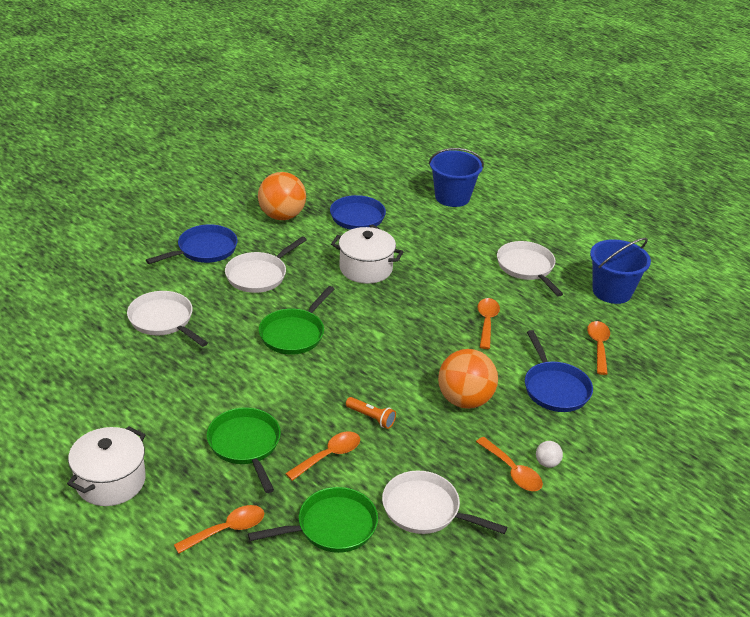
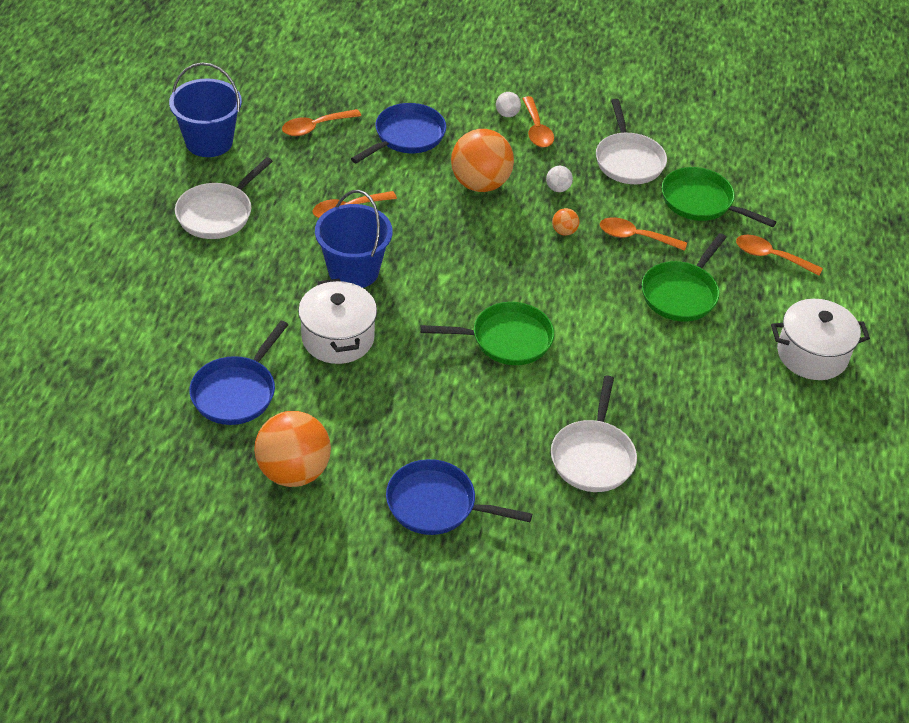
camera: 125 degrees left, 10 degrees up
(259, 275) = (437, 423): white pan -> none
(371, 418) = (564, 231): orange flashlight -> orange ball
(424, 442) = (558, 188): none -> white ball
(452, 197) = (105, 329): blue bucket -> blue bucket (353, 271)
(512, 471) = (536, 129): orange spoon -> orange spoon turned 150 degrees clockwise

